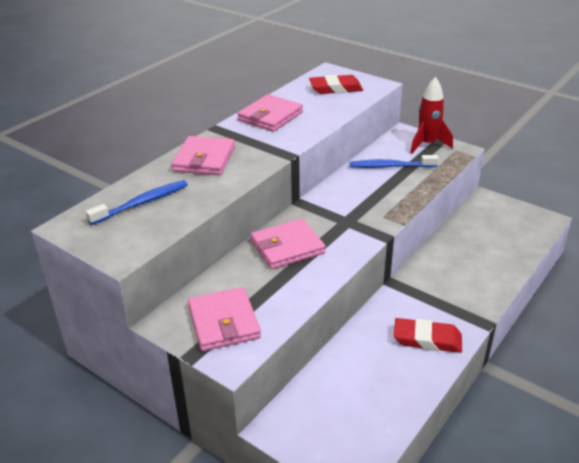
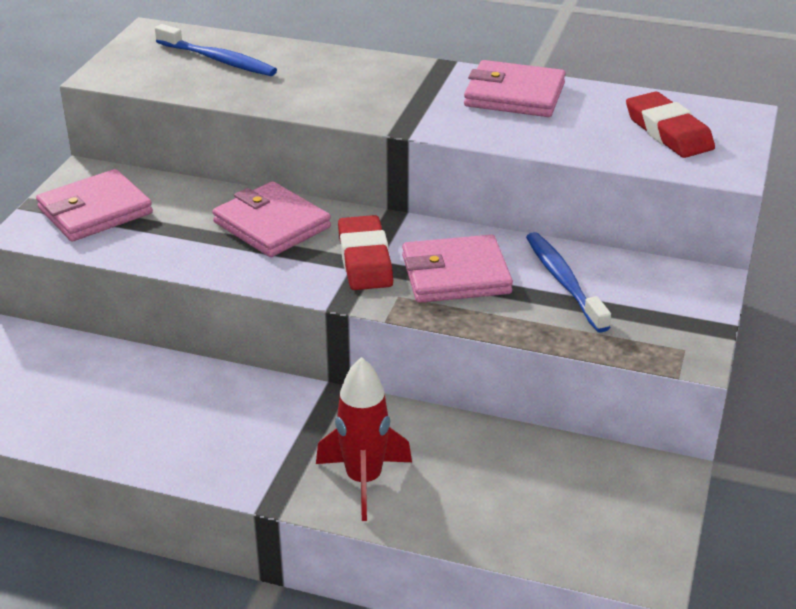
camera: 70 degrees right, 0 degrees up
(204, 159) = (349, 74): pink wallet -> pink wallet (455, 275)
(427, 144) = (679, 312): red rocket -> red rocket (364, 480)
(427, 339) = (210, 444): red eraser -> red eraser (365, 259)

